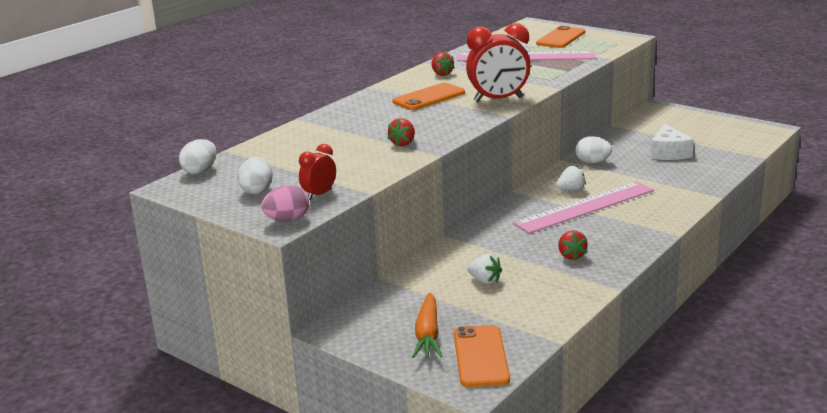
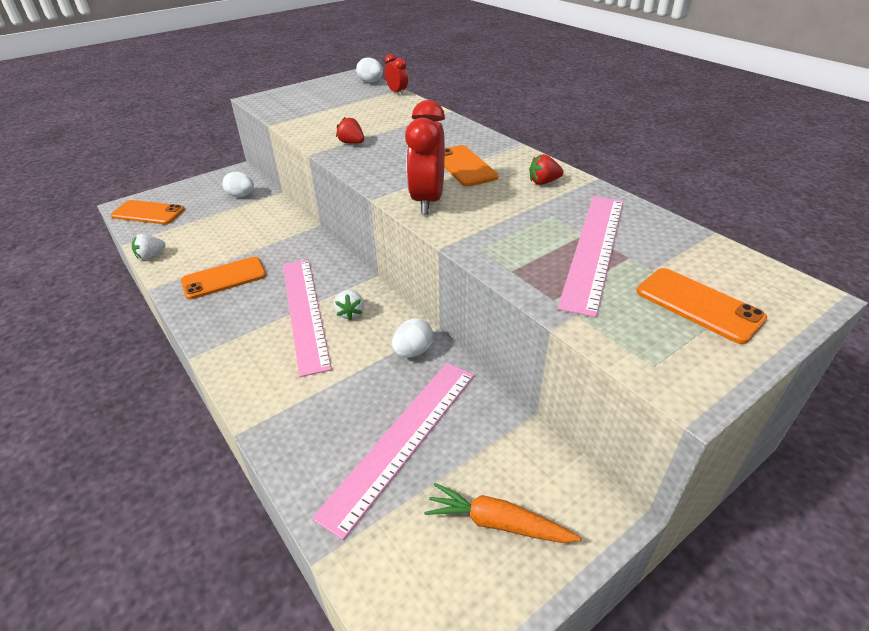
camera: 105 degrees right, 15 degrees up
(257, 190) = (318, 95): white egg -> white egg (241, 196)
(287, 220) = (262, 101): pink egg -> none
(319, 195) = (288, 110): red clock -> red clock (397, 92)
(428, 334) = (194, 199): orange carrot -> orange carrot (498, 523)
(485, 281) = (232, 230): white strawberry -> white strawberry (151, 256)
(571, 256) = (224, 278): red strawberry -> orange phone
(668, 153) = (402, 439): white cheese -> pink ruler

